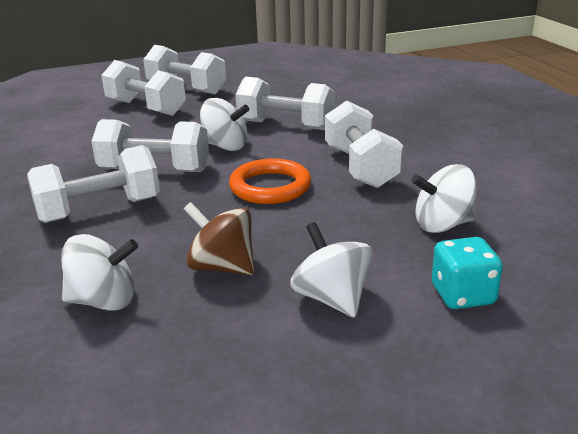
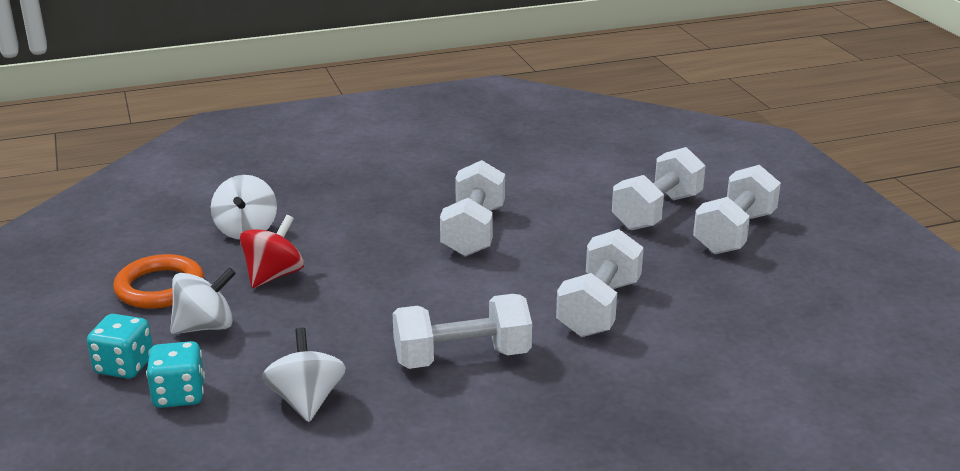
camera: 90 degrees right, 0 degrees up
(99, 210) = (392, 213): white dumbbell -> none
(222, 267) = (274, 275): brown spinning top -> red spinning top
(225, 146) = (532, 268): white spinning top -> none
(270, 187) = (421, 297): orange ring -> orange ring (160, 287)
(424, 345) = (124, 366): none -> turquoise dice

